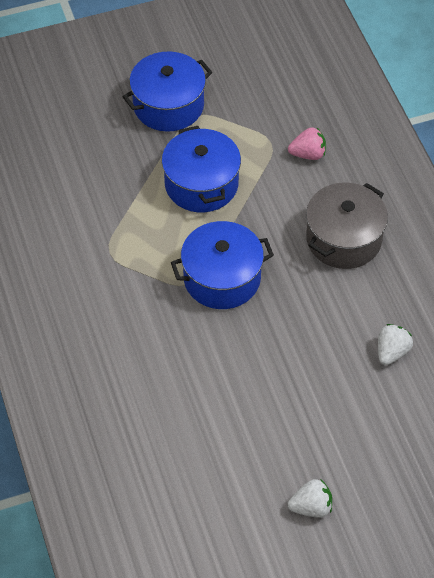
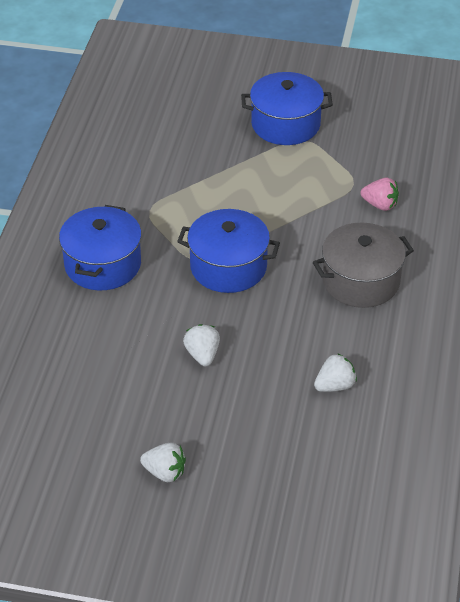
camera: 30 degrees right, 10 degrees down
(201, 184) = (267, 191): blue pot -> blue pot (103, 264)
(262, 377) = (202, 355): none -> white strawberry

